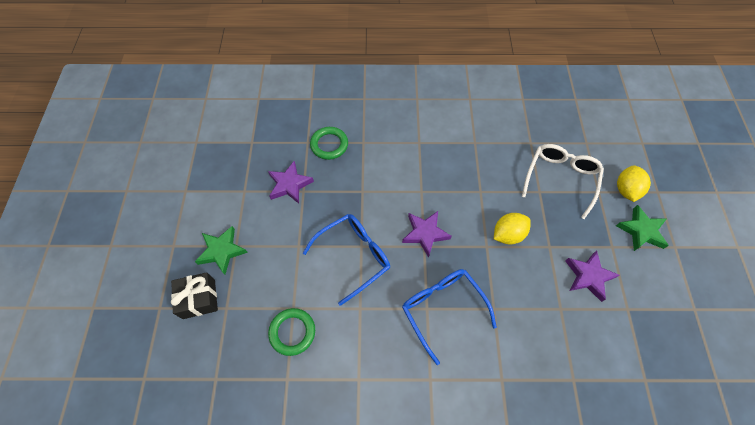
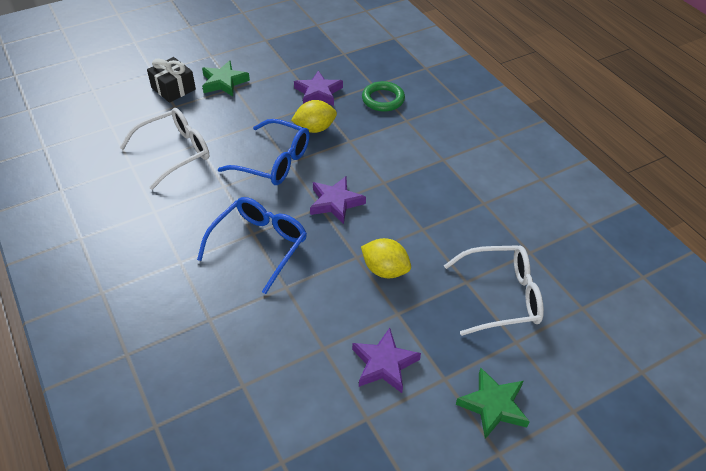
camera: 60 degrees right, 15 degrees down
(292, 332) = (175, 152): green ring -> white glasses
(626, 190) = (544, 371): yellow lemon -> yellow lemon (315, 129)

